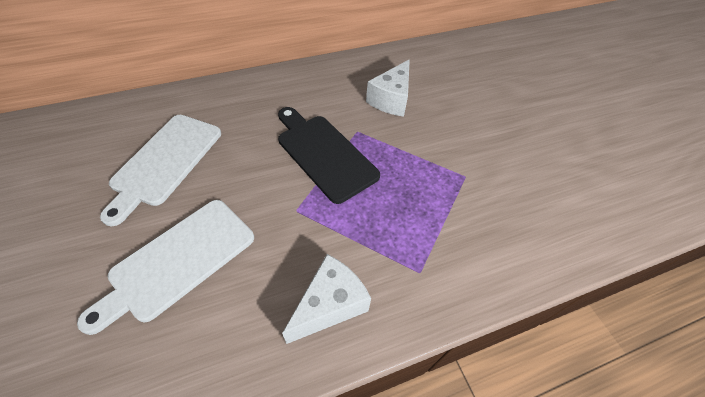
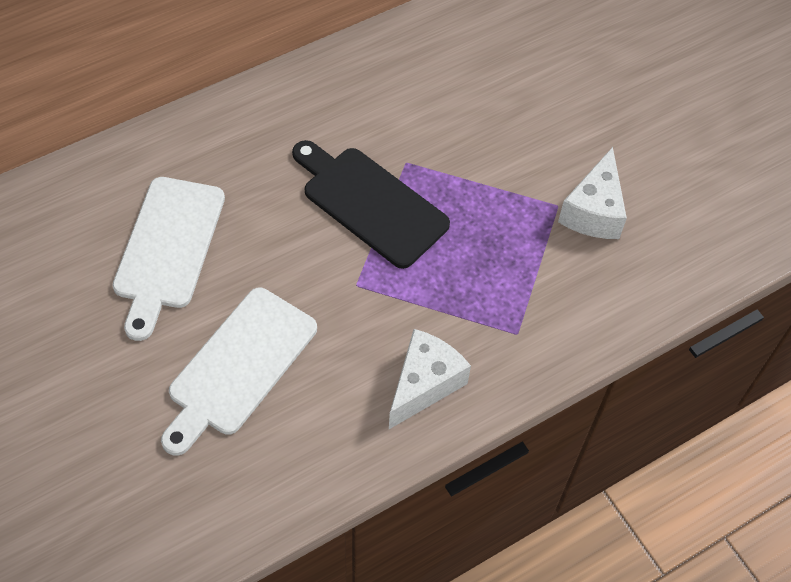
camera: 10 degrees left, 5 degrees up
(391, 99) = (442, 103): white cheese -> white cheese (593, 211)

